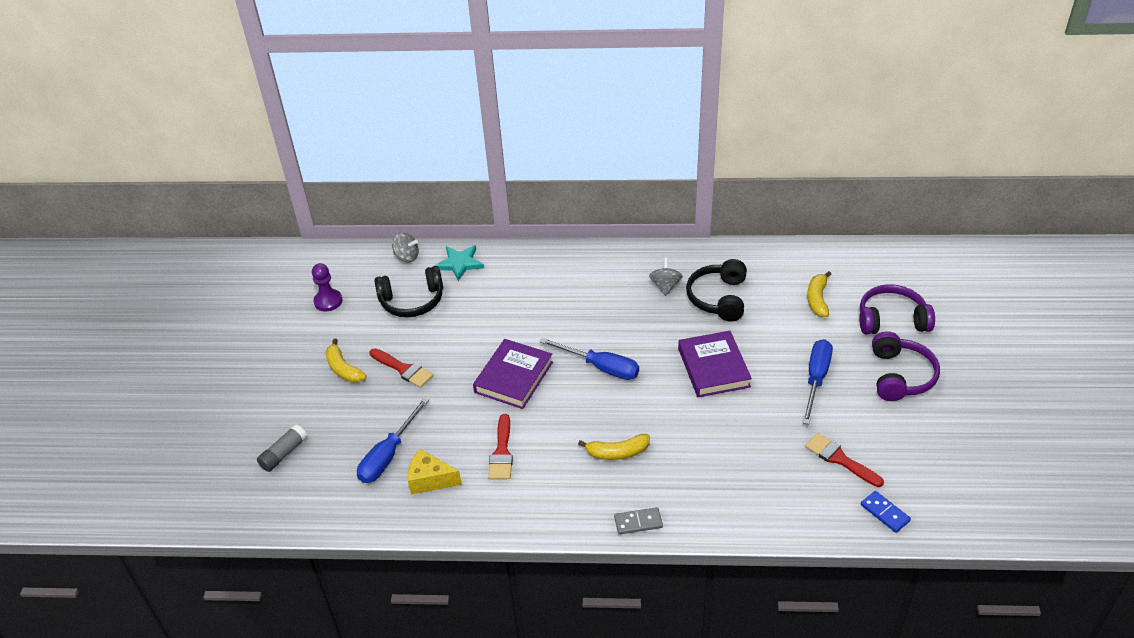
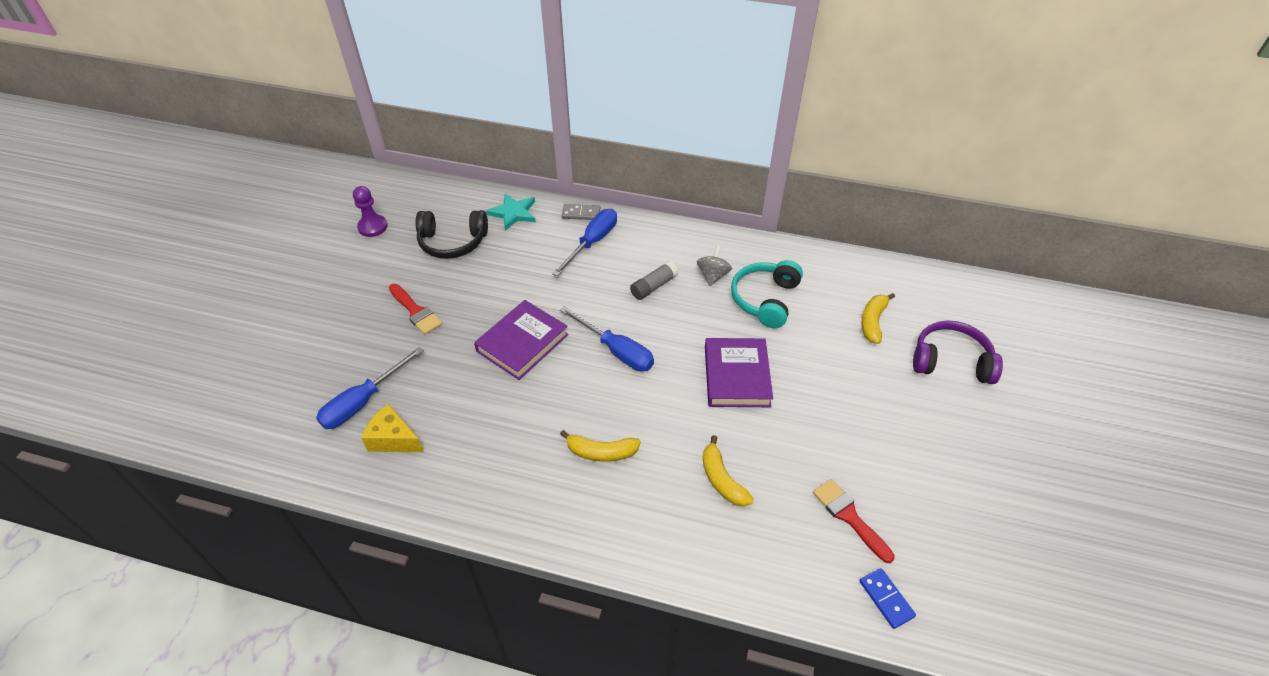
camera: 10 degrees right, 5 degrees up
(284, 453) = (262, 377): grey glue stick -> grey glue stick (653, 286)
(343, 369) = (358, 299): yellow banana -> yellow banana (722, 479)
(407, 257) = (465, 197): grey spinning top -> none
(502, 452) = (479, 424): red brush -> none
(638, 522) = (596, 542): grey domino -> grey domino (581, 213)
(718, 298) = (765, 299): black headphones -> turquoise headphones
(816, 379) = (847, 413): blue screwdriver -> blue screwdriver (592, 242)
(900, 376) = (945, 430): purple headphones -> none

